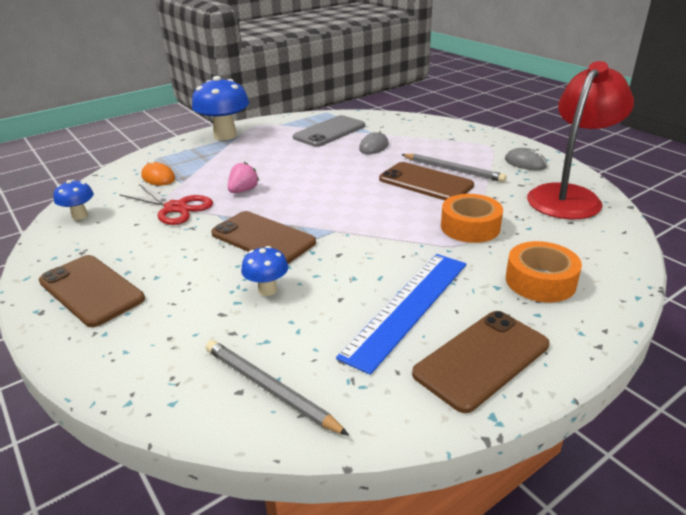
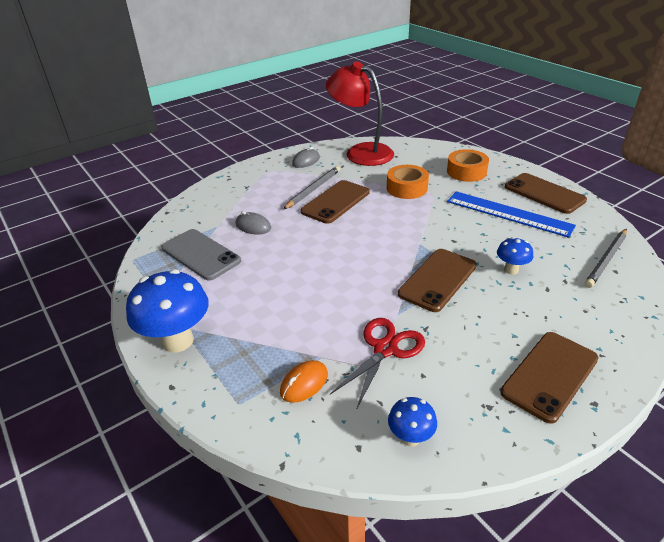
camera: 90 degrees left, 5 degrees up
(243, 190) = (345, 303): pink strawberry -> none

